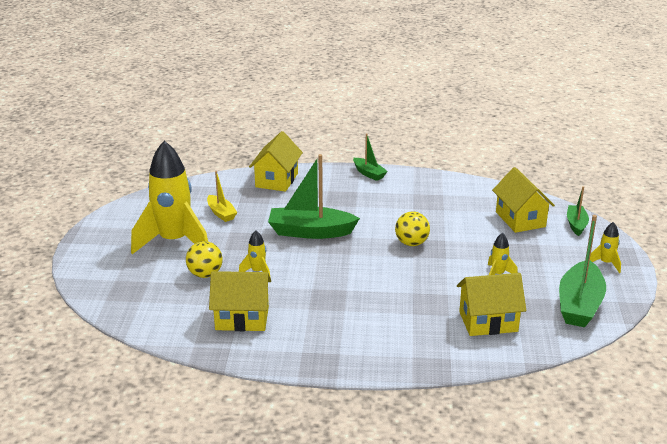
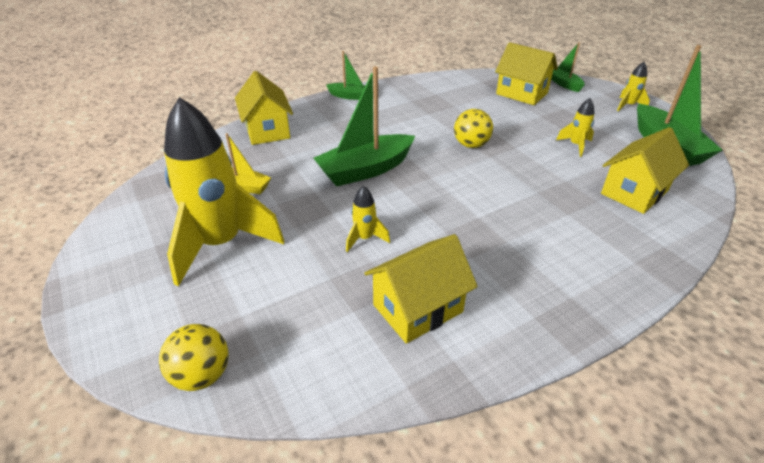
camera: 35 degrees left, 10 degrees up
(205, 274) = (307, 270): yellow ball -> yellow ball (202, 375)

